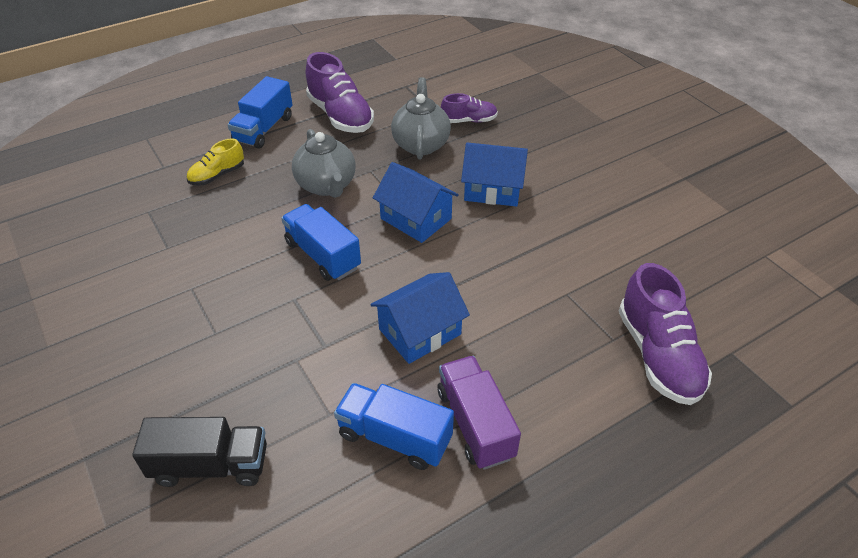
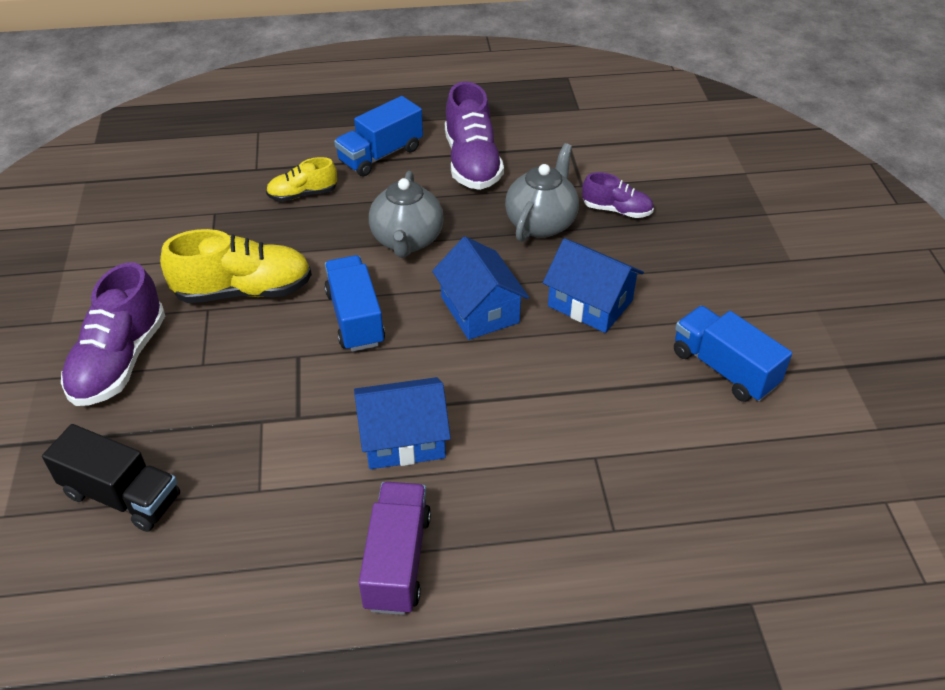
camera: 25 degrees right, 0 degrees up
(214, 264) = (244, 291): none -> yellow shoe
(394, 437) = (307, 541): blue truck -> blue truck (724, 369)
(658, 355) = (655, 569): purple shoe -> purple shoe (119, 361)

